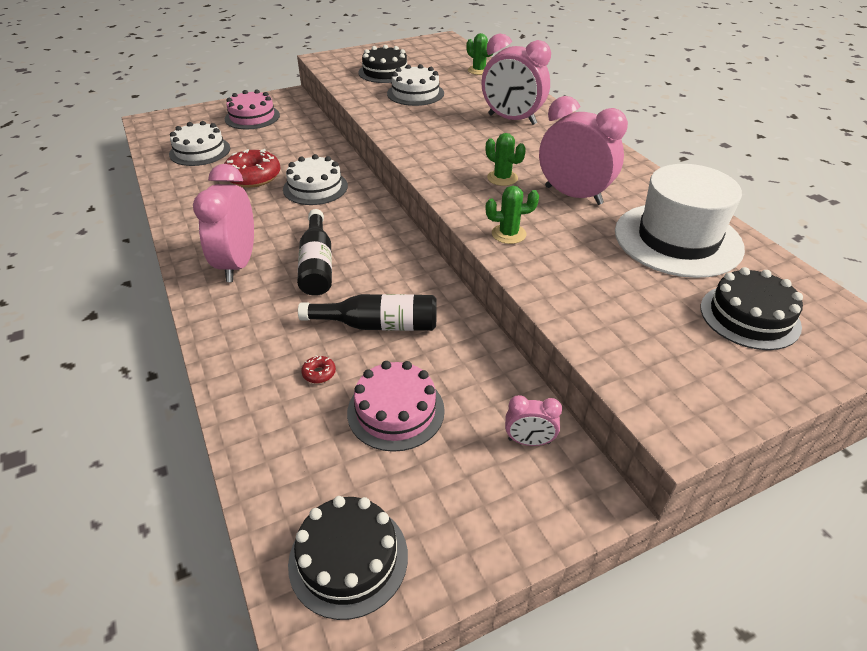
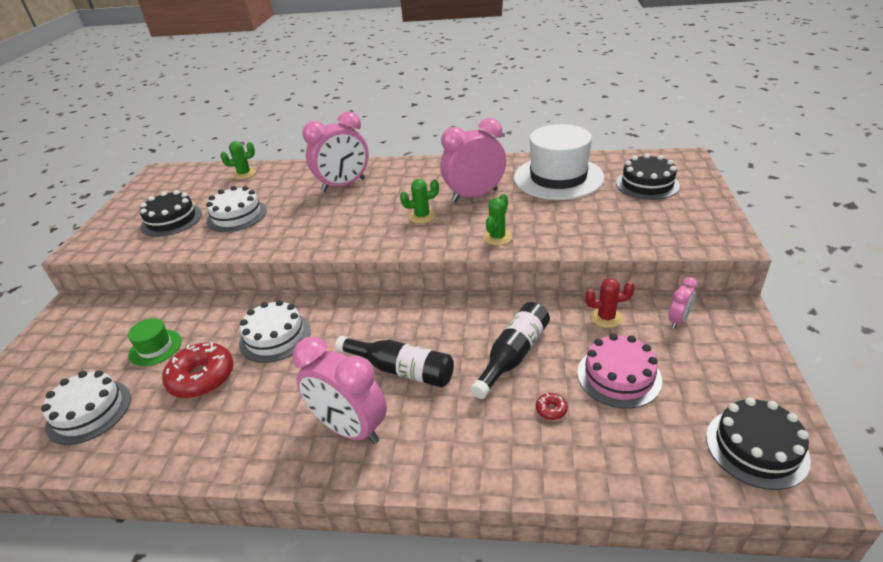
camera: 55 degrees left, 5 degrees down
(252, 117) = (74, 348): pink cake -> none
(271, 145) = (155, 348): none -> green hat
(486, 376) = (606, 317): none -> red cactus

